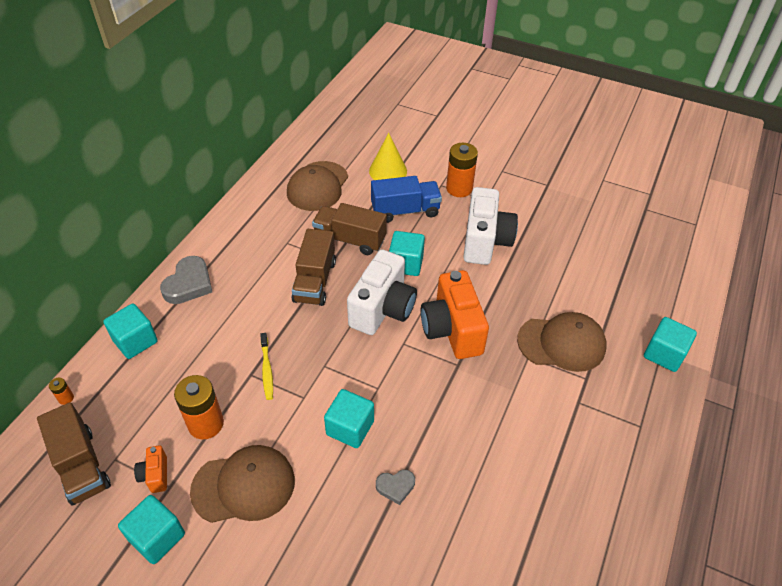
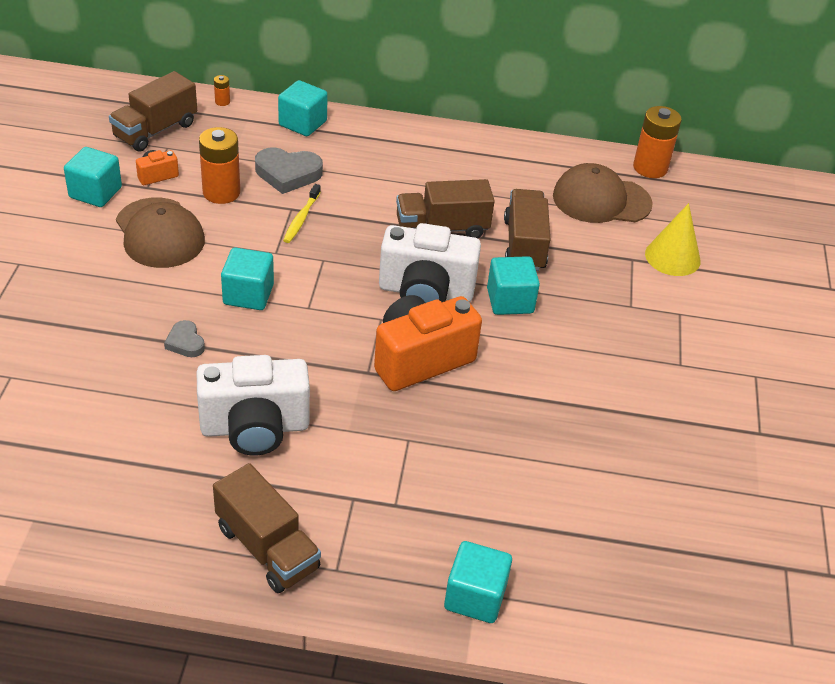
camera: 70 degrees right, 5 degrees down
(189, 284) = (392, 138): grey heart -> grey heart (288, 174)
(267, 370) = (301, 218): yellow toothbrush -> yellow toothbrush turned 45 degrees counterclockwise
(405, 211) = (606, 285): blue truck -> none
(459, 188) = (684, 333): orange battery -> orange battery (650, 168)
(485, 241) = (594, 373): white camera -> white camera (255, 428)
(561, 343) = (445, 473): brown cap -> none
(620, 466) = (267, 547): none -> brown truck

